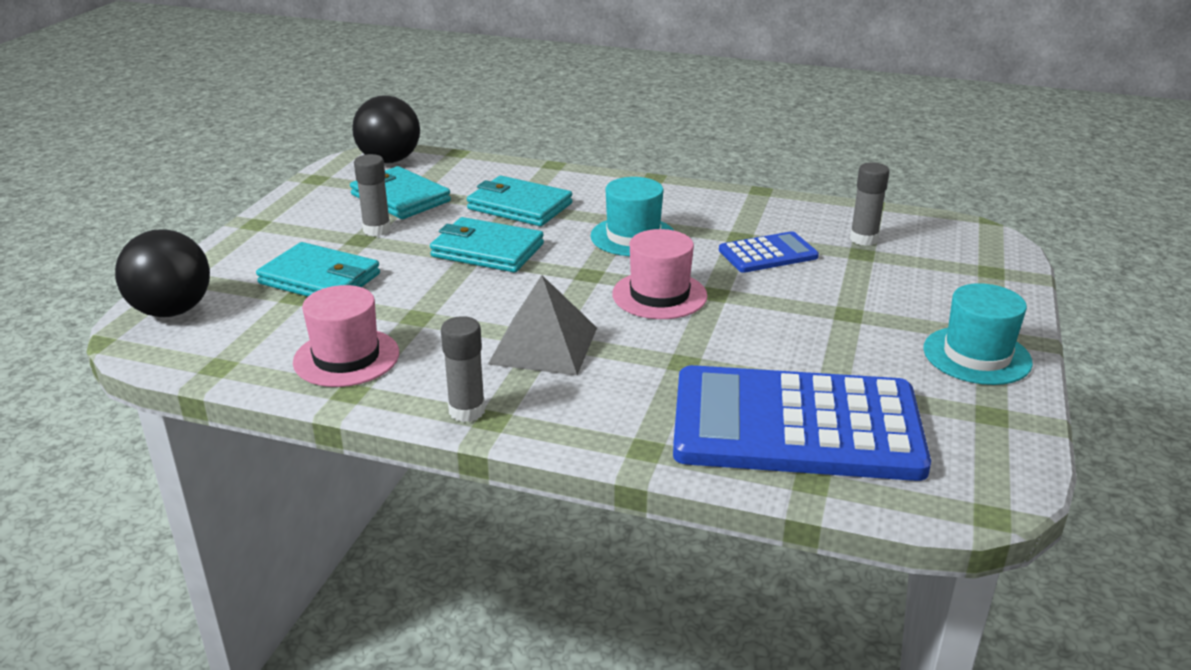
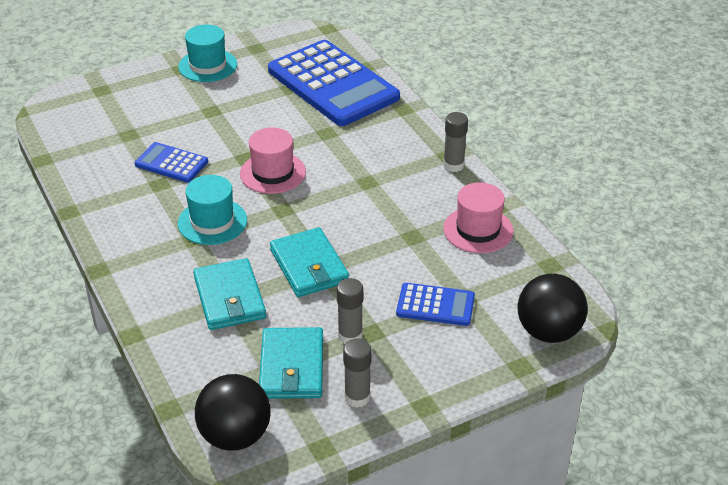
camera: 135 degrees left, 10 degrees up
(320, 279) = (435, 305): turquoise wallet -> blue calculator
(544, 345) = (374, 178): grey pyramid -> none
(863, 239) = (107, 141): grey glue stick -> grey glue stick (357, 397)

